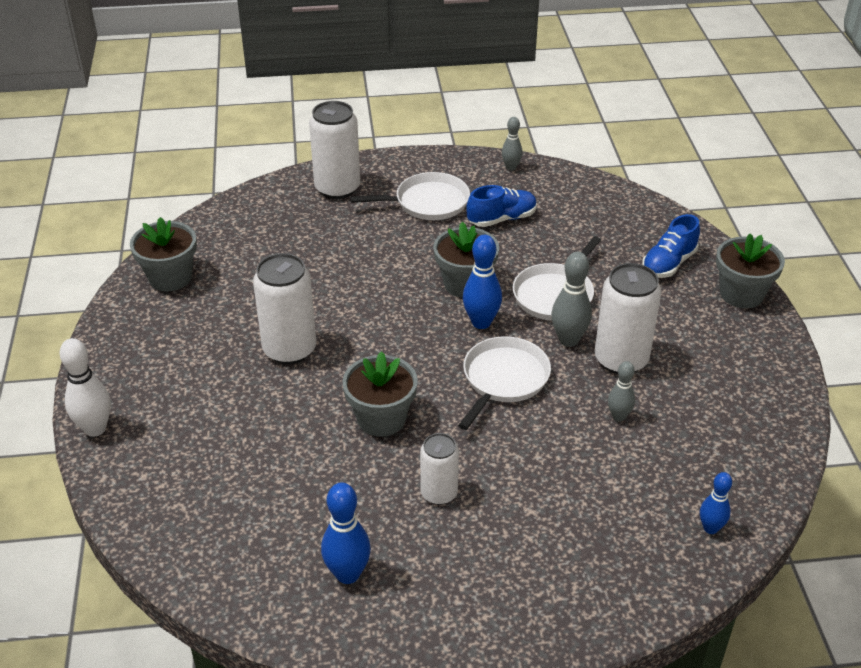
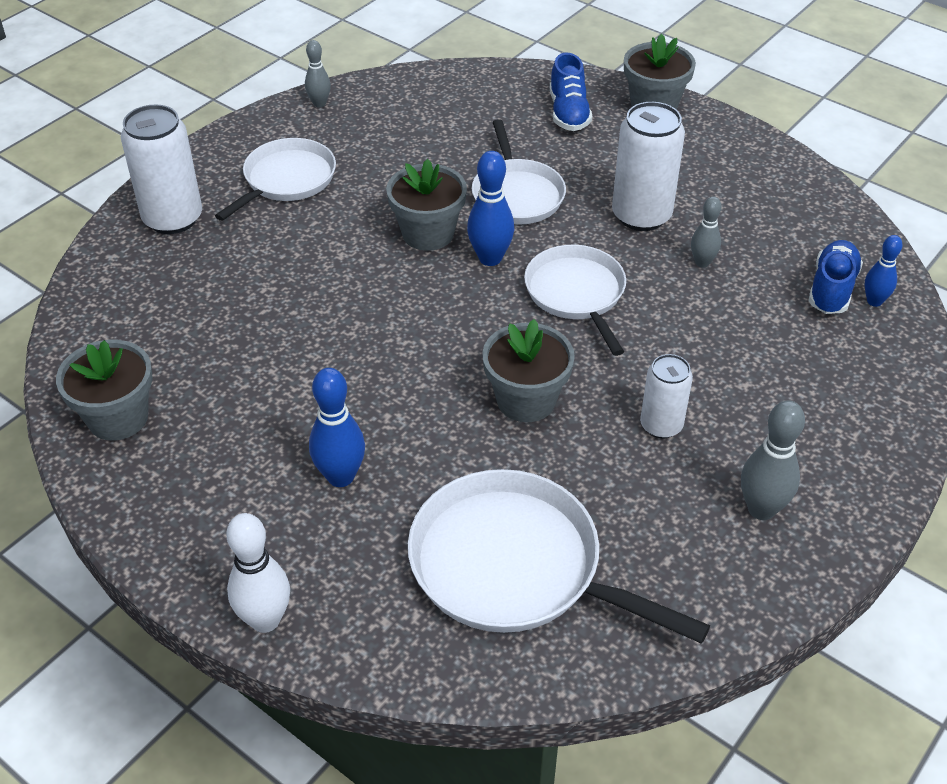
camera: 45 degrees left, 5 degrees up
(242, 502) = (514, 566): none -> white pan
(289, 349) = (352, 400): white can -> none
(347, 574) = (688, 549): blue bowling pin -> blue bowling pin (340, 476)
(501, 219) = (378, 155): blue shoe -> blue shoe (831, 289)
(568, 340) = (580, 226): grey bowling pin -> grey bowling pin (761, 509)

